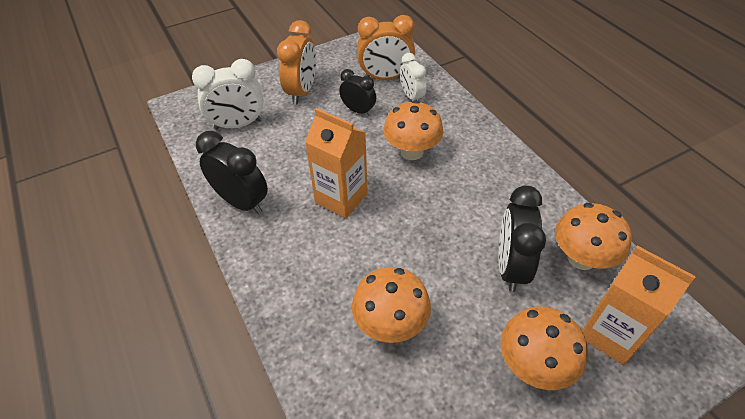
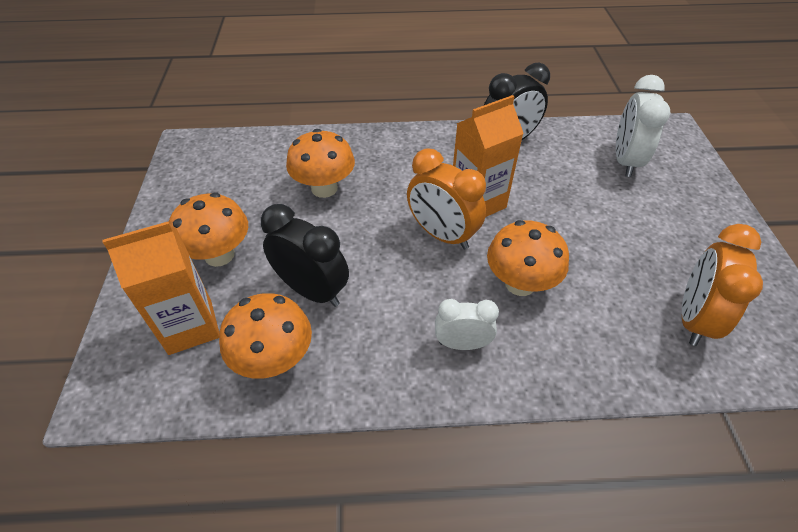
camera: 115 degrees right, 0 degrees up
(302, 92) = (676, 223): orange clock -> orange clock (442, 235)
(358, 111) = (620, 262): black clock -> none
(412, 96) = (636, 330): white clock -> white clock (462, 344)

